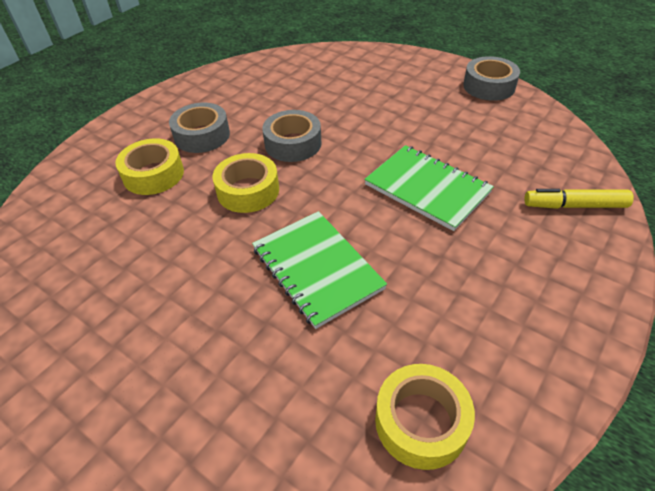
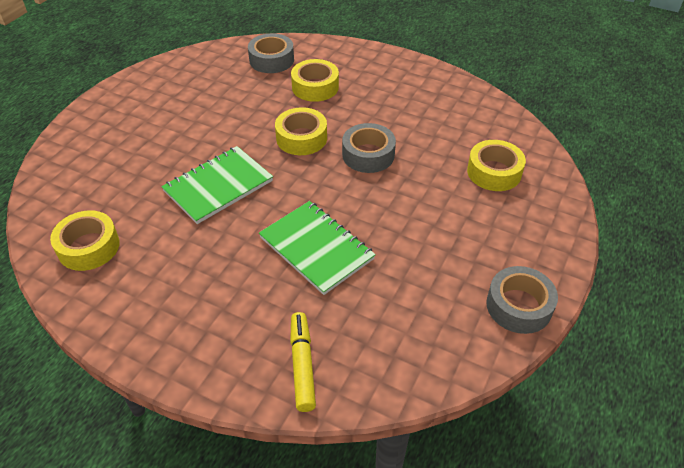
camera: 80 degrees right, 0 degrees up
(202, 135) = (369, 101): grey tape -> grey tape (271, 60)
(337, 76) = (494, 172): none -> yellow tape
(427, 188) = (316, 248): green notebook -> green notebook turned 75 degrees counterclockwise

